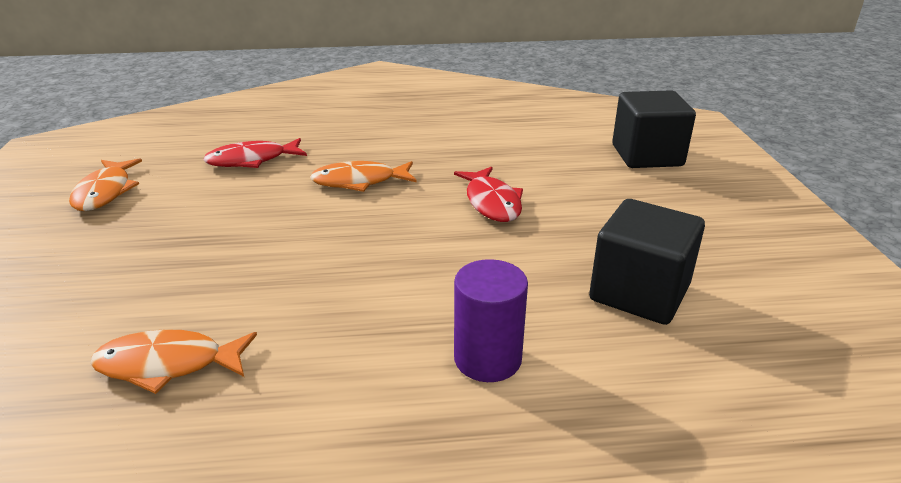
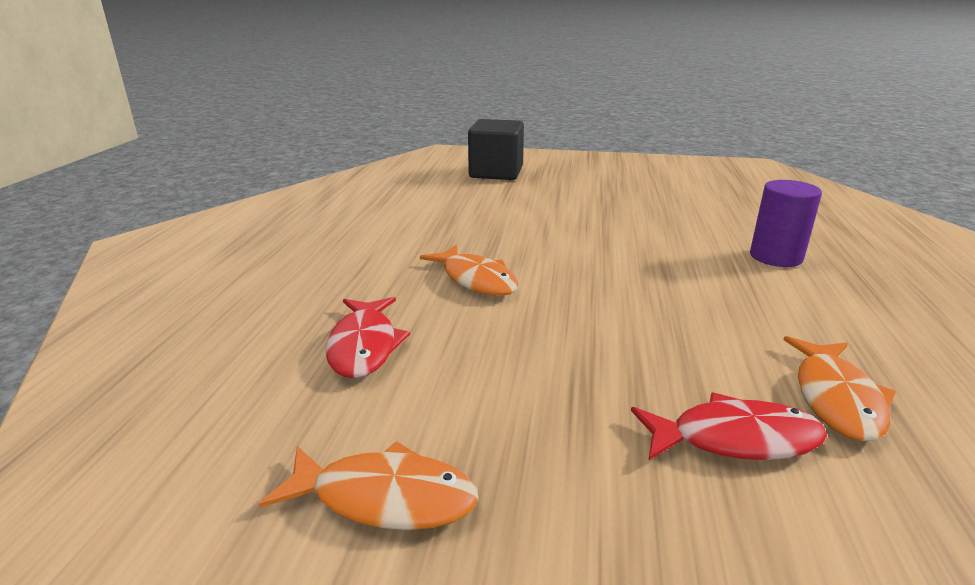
camera: 75 degrees left, 5 degrees down
(359, 181) = (476, 280): orange fish -> orange fish turned 45 degrees counterclockwise
(492, 202) = (550, 229): red fish -> red fish (734, 439)
(639, 293) = (690, 206): black cube -> none

